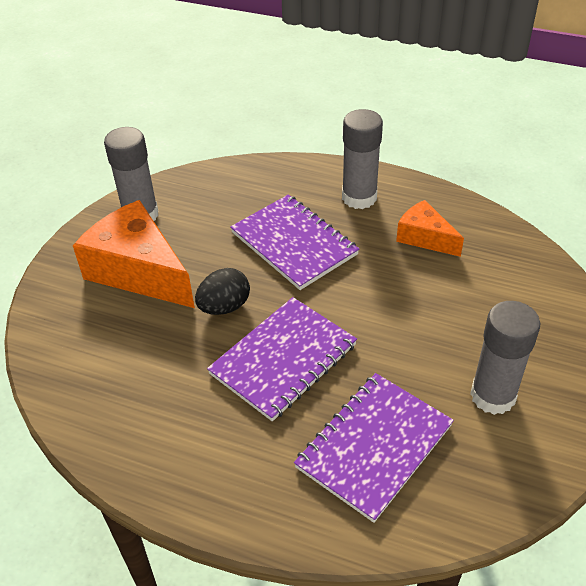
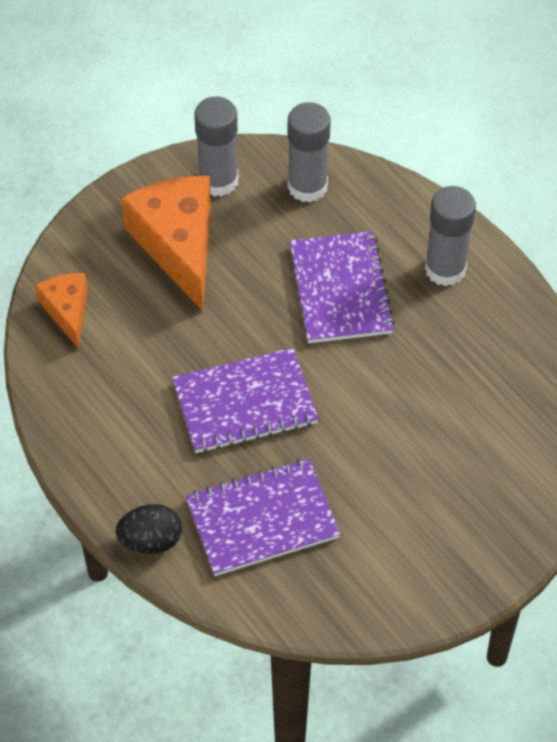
camera: 30 degrees right, 10 degrees up
(224, 307) = (229, 324): black egg -> black egg (151, 541)
(424, 237) = (472, 349): orange cheese -> orange cheese (67, 311)
(493, 396) = (397, 533): grey glue stick -> grey glue stick (307, 186)

